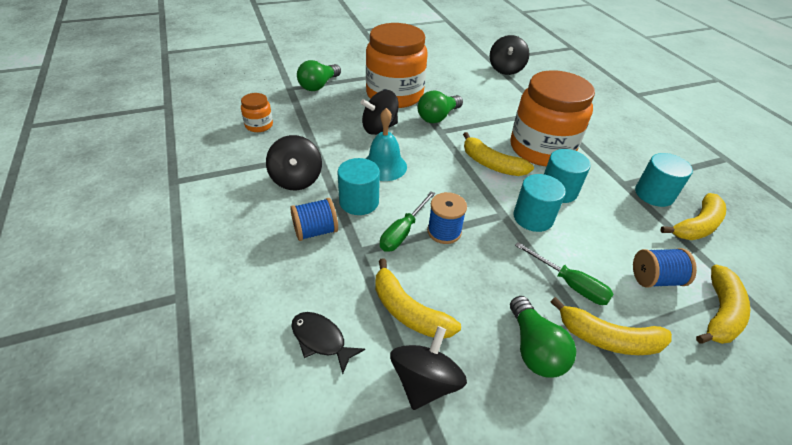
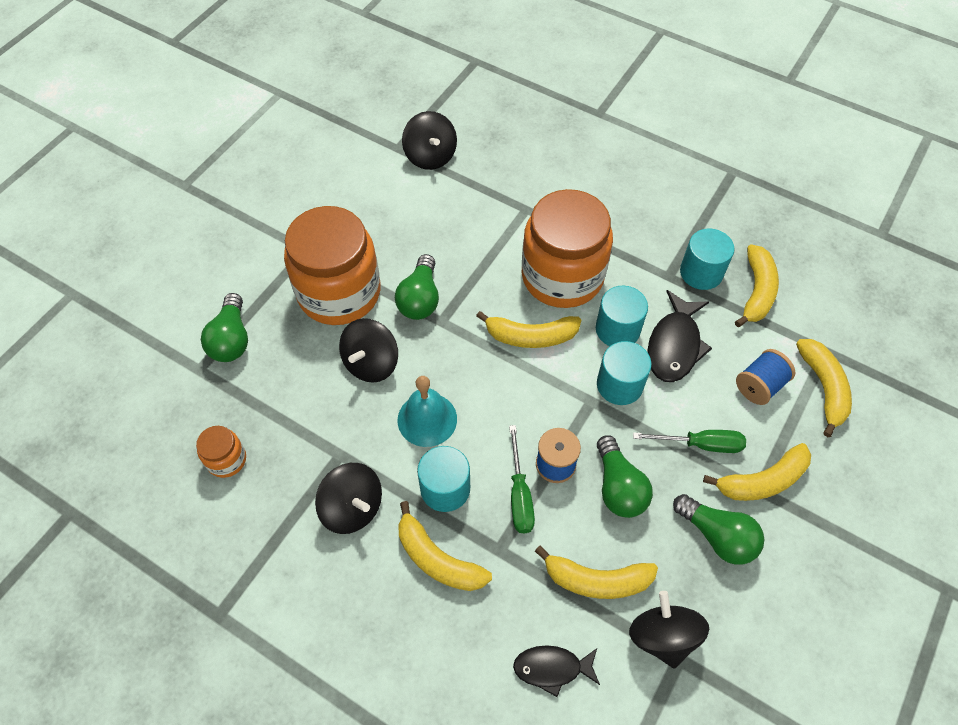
camera: 35 degrees left, 15 degrees up
(315, 231) = (437, 559): blue spool -> yellow banana
(478, 269) = (618, 487): none -> green light bulb
(597, 220) = (674, 345): none -> black fish

